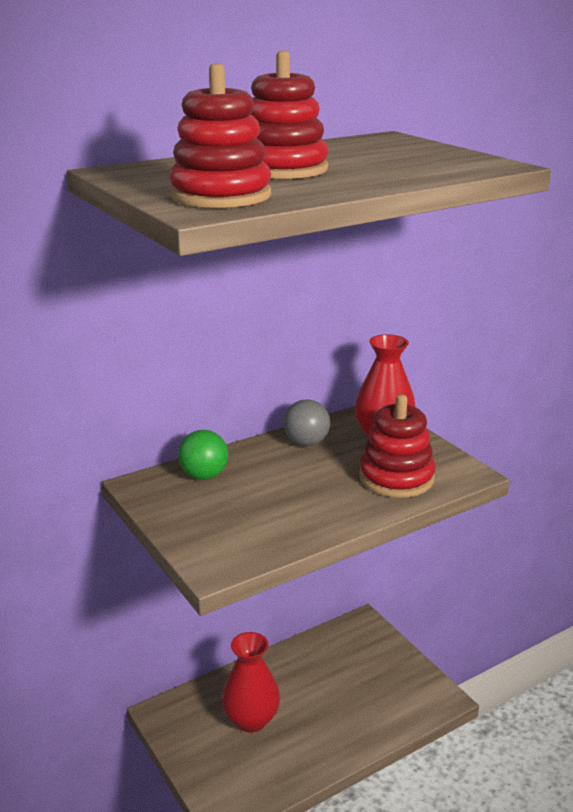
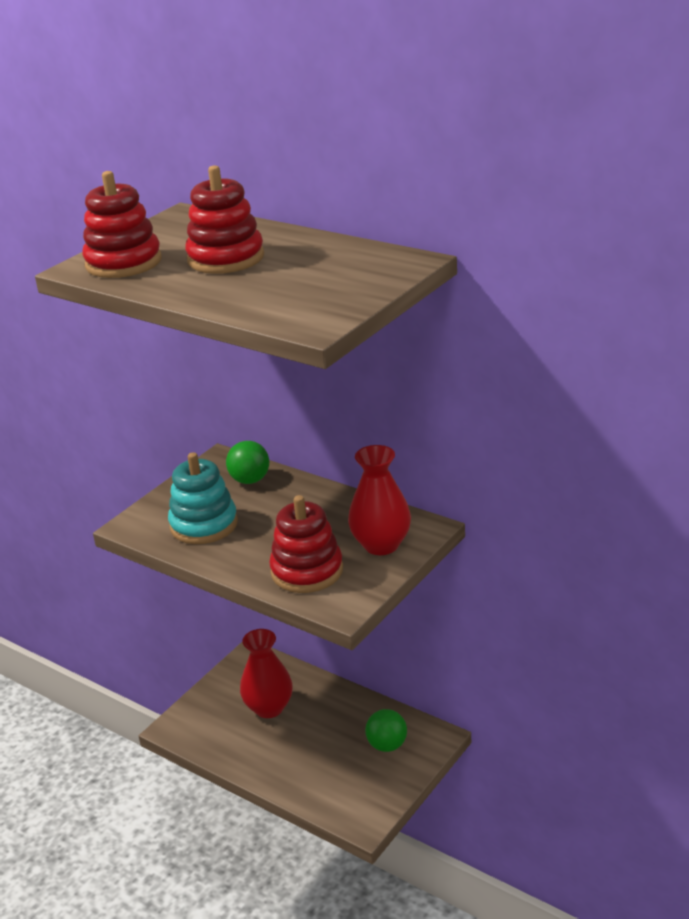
camera: 70 degrees right, 5 degrees up
(262, 518) = (204, 525): none -> turquoise stacking toy
(306, 443) = (338, 509): grey ball -> none
(355, 654) = (387, 745): none -> green ball

